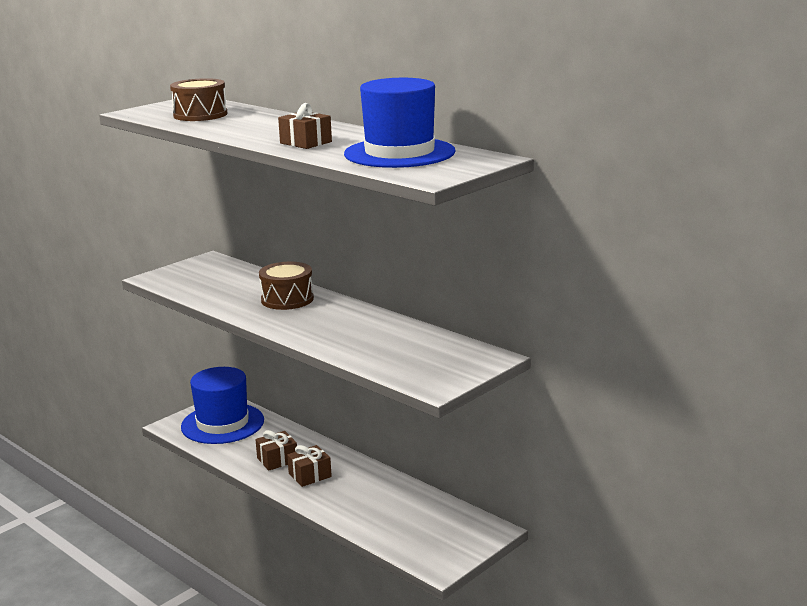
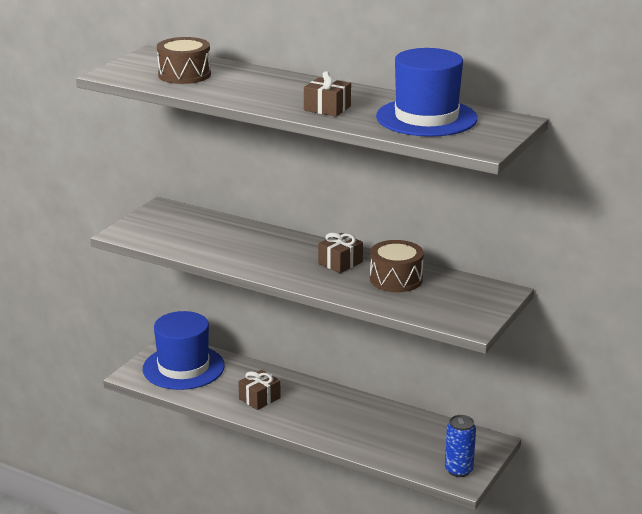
camera: 15 degrees left, 5 degrees up
(287, 299) = (274, 247): brown drum -> brown drum (396, 279)
(310, 475) = (299, 410): brown gift -> brown gift (340, 263)
(441, 555) = (458, 470): none -> blue can

